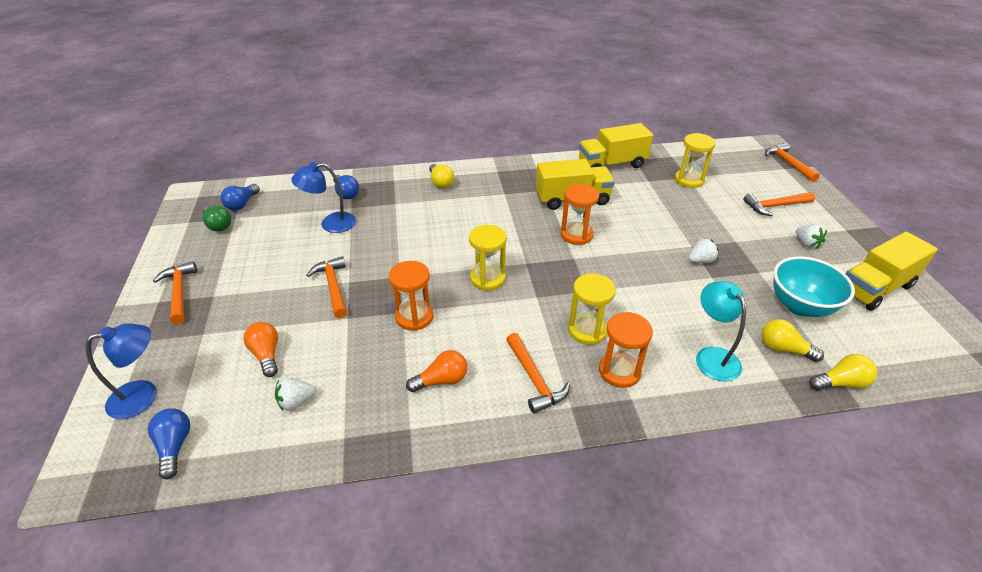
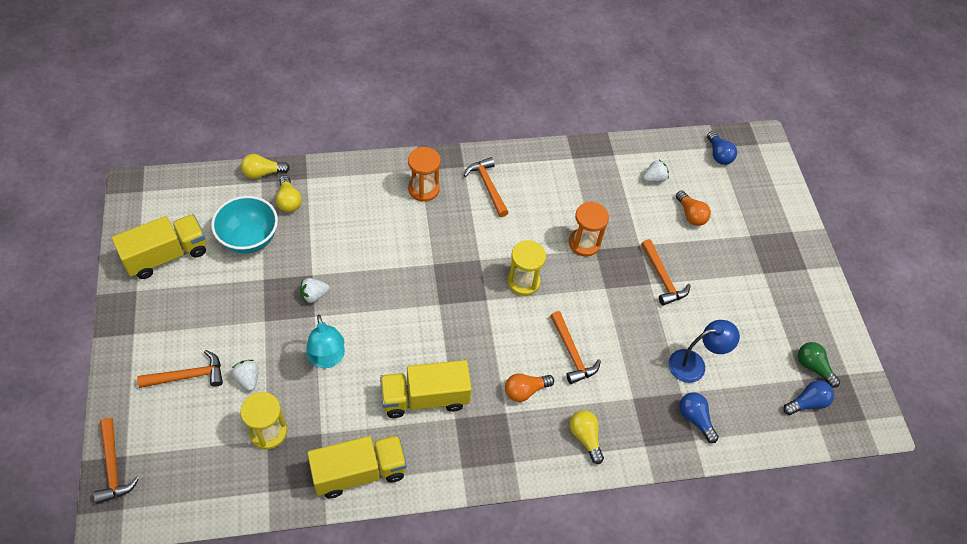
camera: 175 degrees right, 15 degrees up
(143, 396) = (761, 188): blue lamp -> none
(179, 292) = (795, 278): orange hammer -> orange hammer (572, 353)
(242, 204) = (807, 403): blue light bulb -> blue light bulb turned 45 degrees clockwise
(441, 380) = (555, 188): orange light bulb -> orange light bulb (525, 390)
(576, 235) = (430, 337): orange hourglass -> none
(587, 330) = (441, 224): yellow hourglass -> none
(712, 356) = (348, 197): turquoise lamp -> turquoise lamp (327, 359)
(783, 349) = (289, 201): yellow light bulb -> yellow light bulb turned 45 degrees clockwise
(806, 244) = (192, 314): white strawberry -> white strawberry (248, 379)

